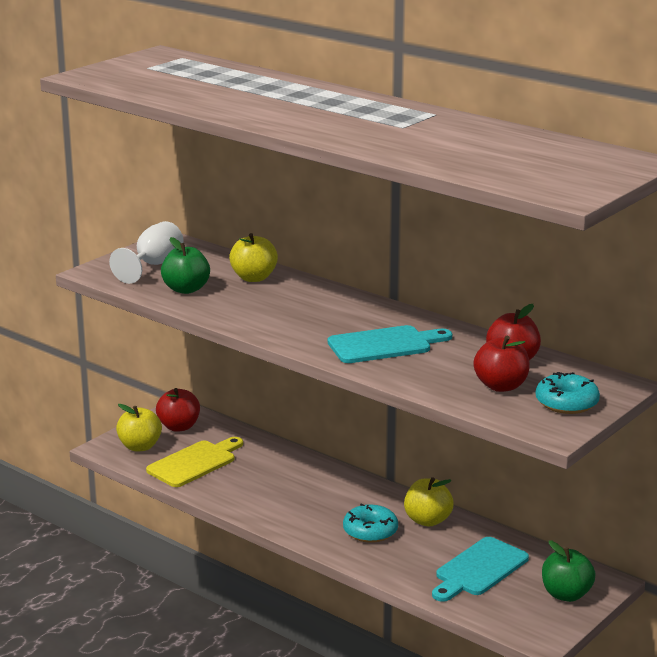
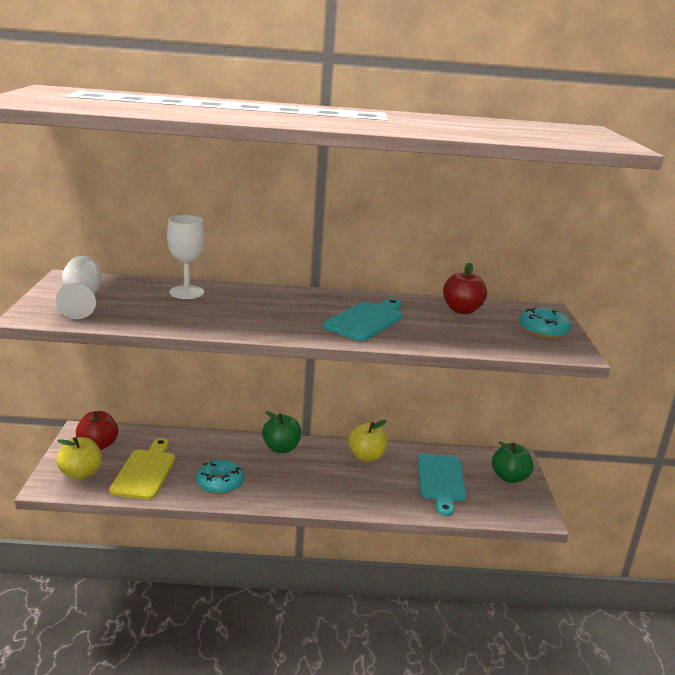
camera: 40 degrees left, 0 degrees up
(186, 289) = (142, 313): green apple -> green apple (281, 448)
(254, 278) = (186, 292): yellow apple -> white goblet
(370, 531) = (340, 479): turquoise donut -> turquoise donut (220, 483)
(501, 386) = (488, 330): red apple -> none

